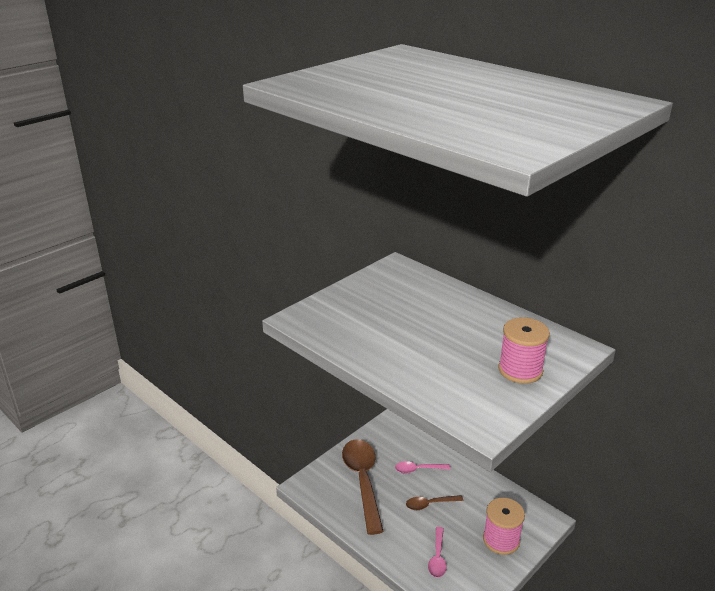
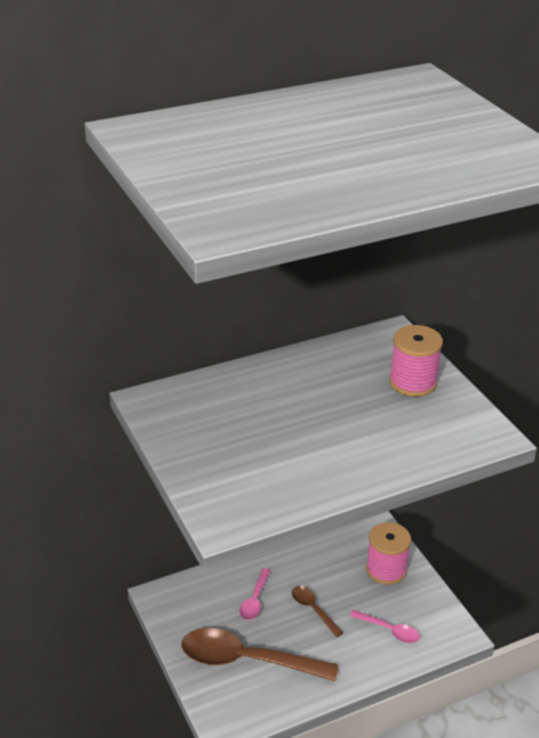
camera: 70 degrees left, 5 degrees up
(430, 504) = (313, 609): brown spoon -> brown spoon turned 135 degrees clockwise

